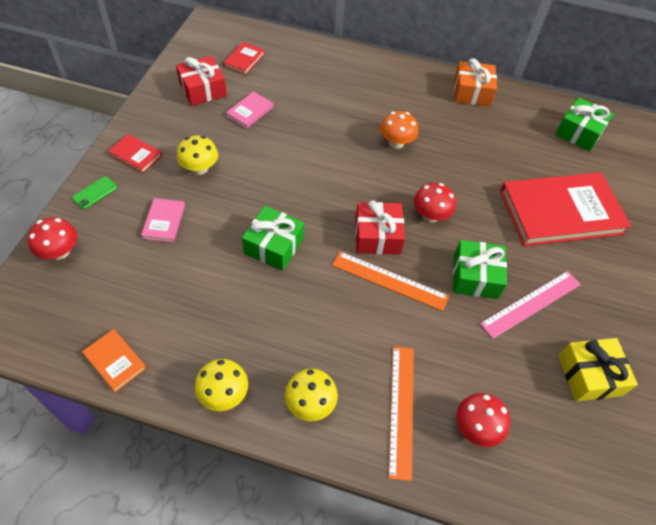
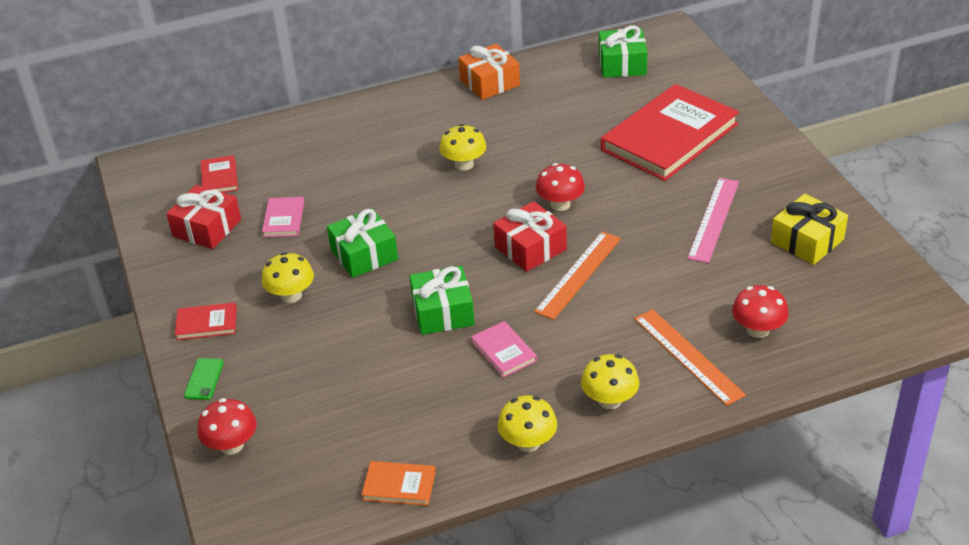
camera: 30 degrees left, 15 degrees down
(164, 221) = (310, 358): pink book -> pink book (504, 351)
(389, 281) = (579, 274): orange ruler -> orange ruler turned 45 degrees counterclockwise
(396, 143) = (464, 164): orange mushroom -> yellow mushroom
(475, 276) = (648, 227): green gift -> green gift (364, 254)

